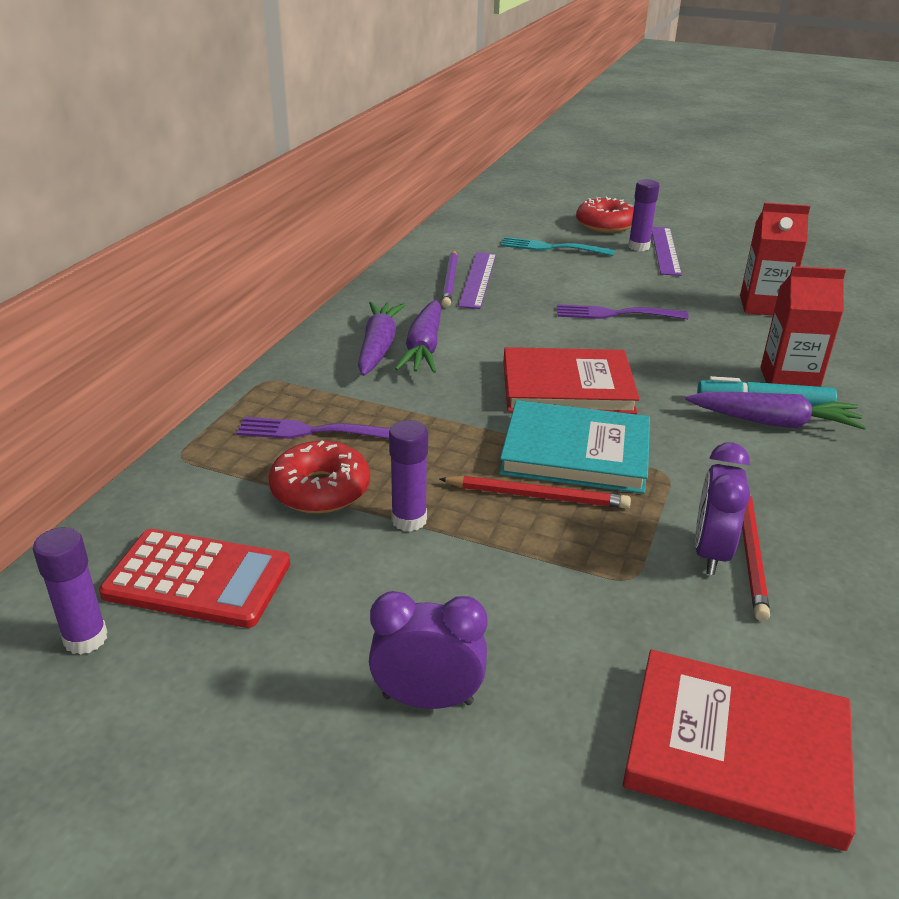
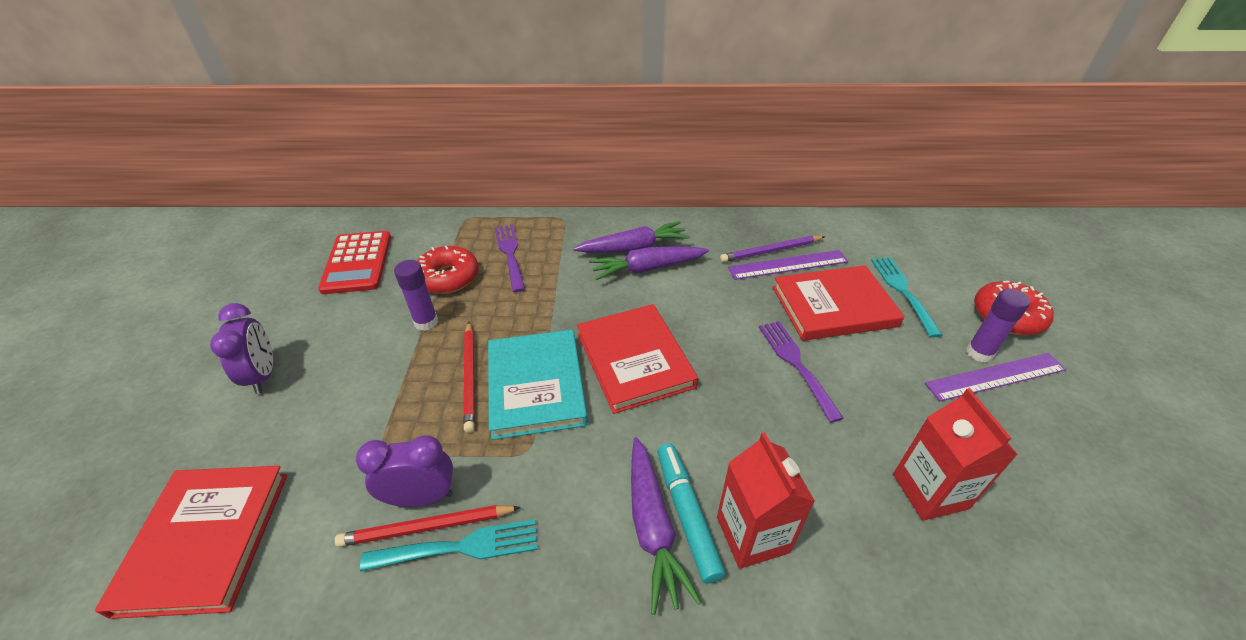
camera: 70 degrees right, 10 degrees up
(85, 638) = (310, 247): purple glue stick -> none
(551, 278) = (833, 306): none -> red book
(779, 533) = (459, 547): none -> turquoise fork

